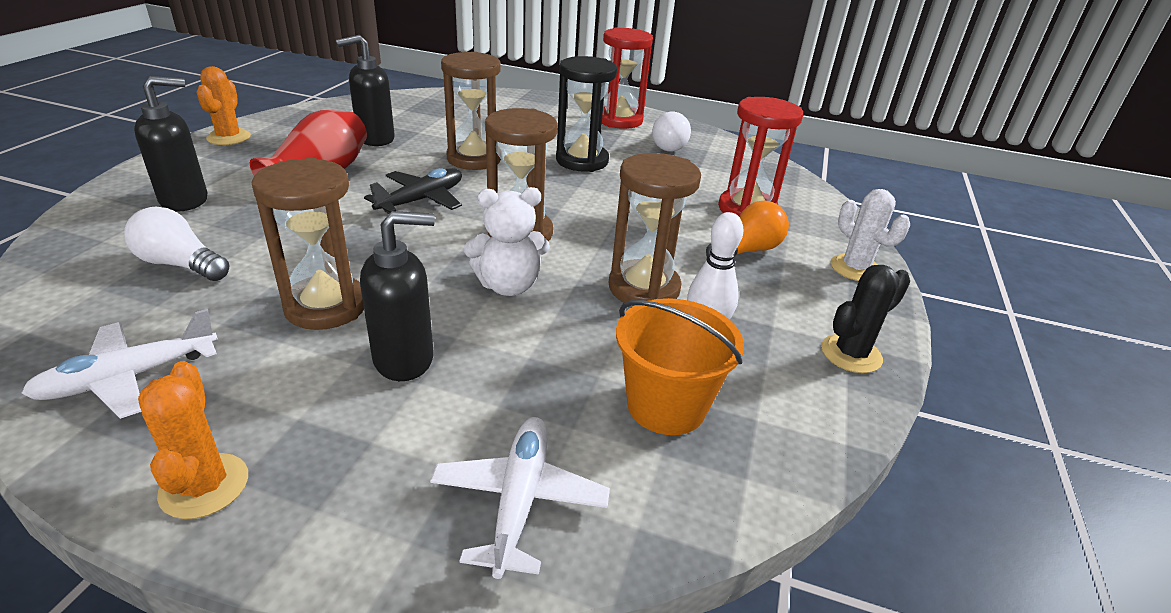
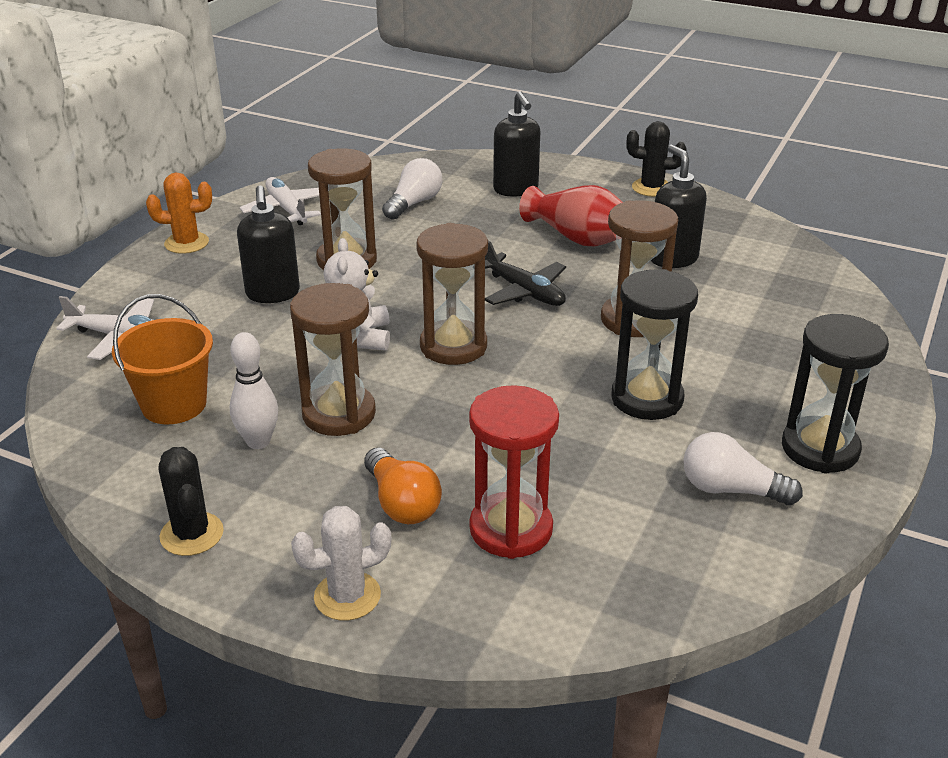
camera: 100 degrees right, 0 degrees up
(229, 137) = (652, 188): orange cactus -> black cactus
(619, 120) = (820, 449): red hourglass -> black hourglass

